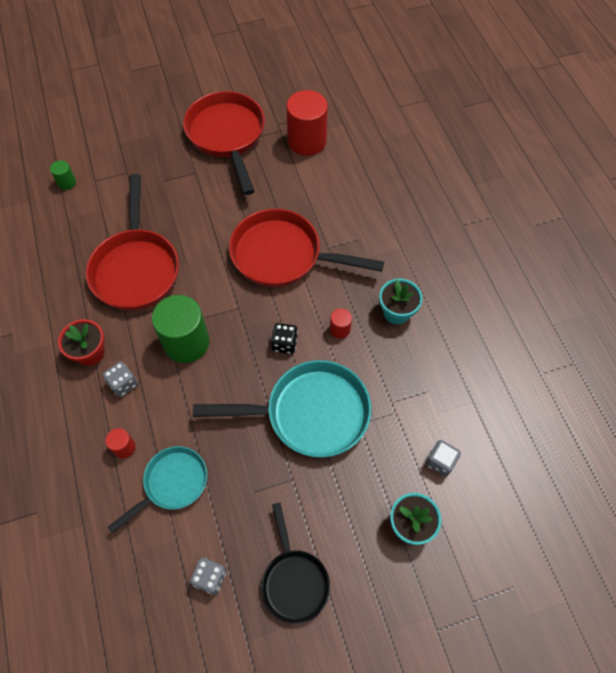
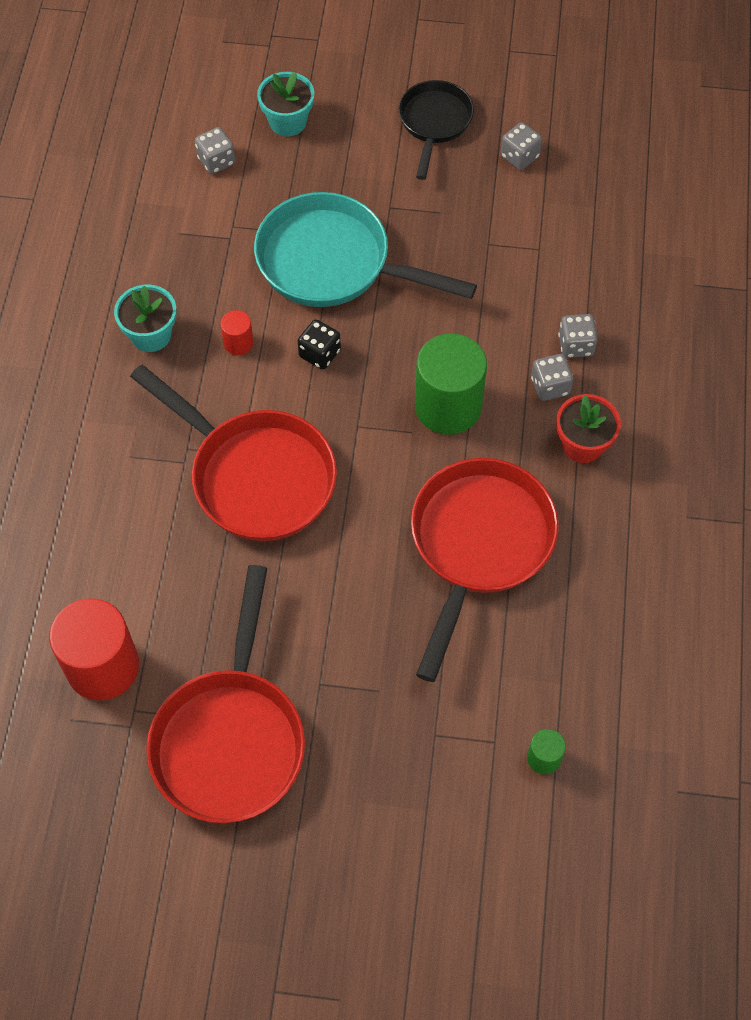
camera: 155 degrees left, 0 degrees up
(114, 422) = (575, 345): none -> grey dice
(124, 447) = (572, 312): red cylinder -> none
(172, 484) = (528, 253): turquoise pan -> none

